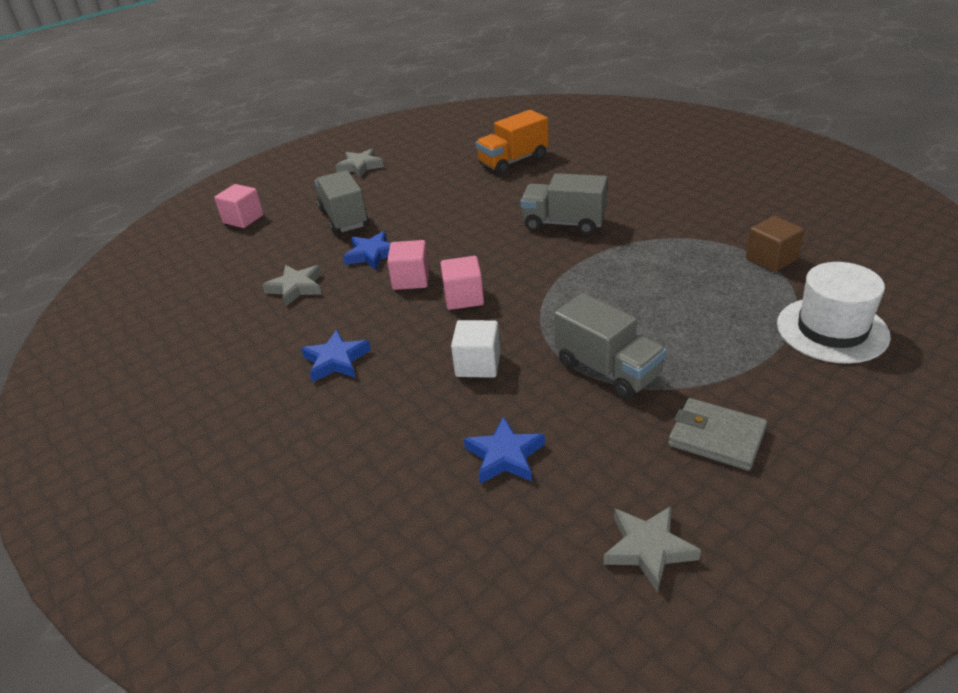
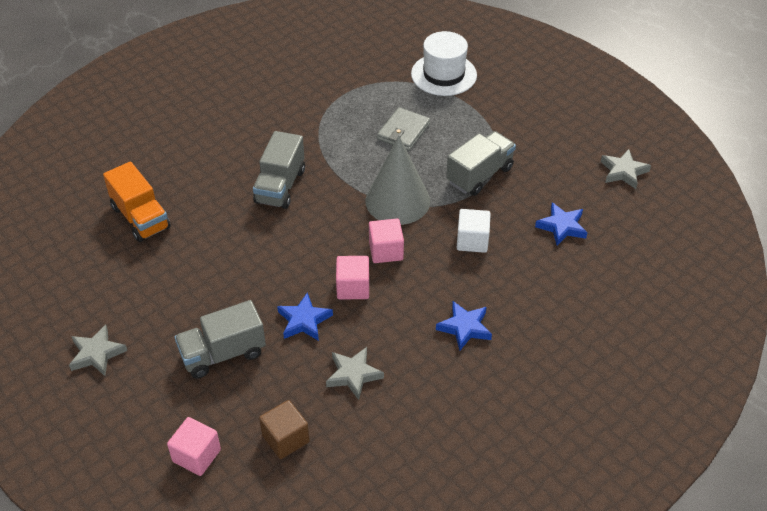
camera: 95 degrees left, 10 degrees up
(548, 301) = (397, 201): none -> grey cone
(716, 437) = (540, 136): grey wallet -> grey wallet (403, 131)
(771, 259) = (359, 84): brown cube -> brown cube (285, 439)

